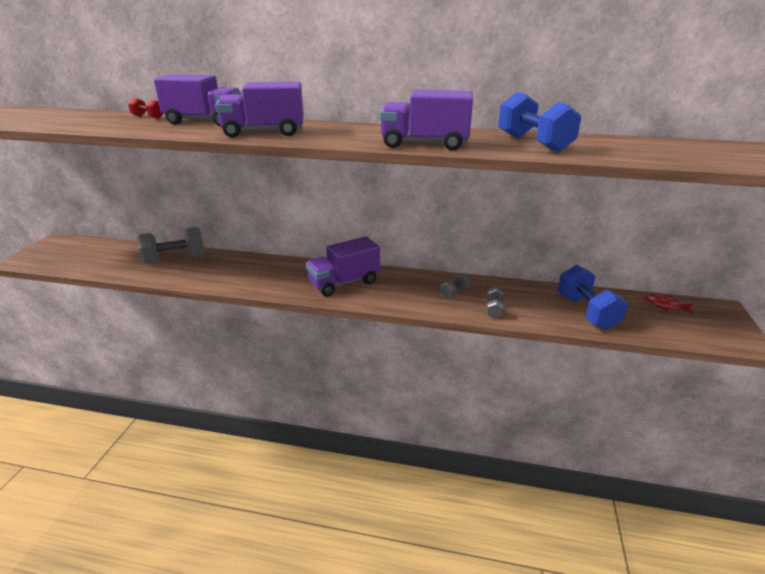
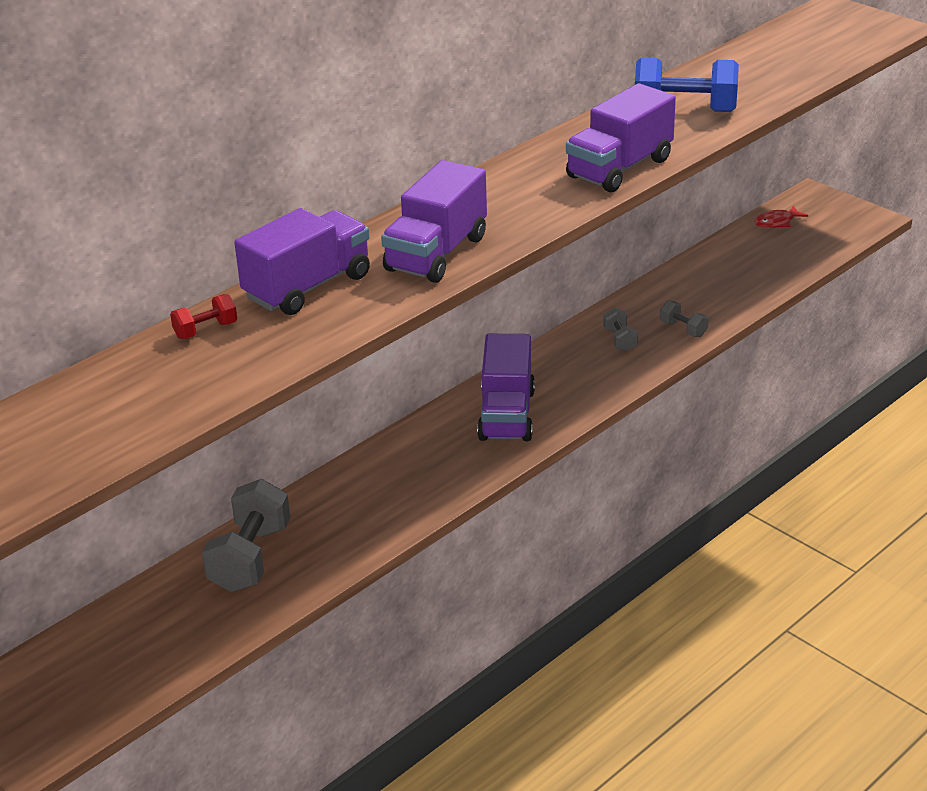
camera: 55 degrees left, 5 degrees up
(586, 312) = (744, 274): blue dumbbell -> none

